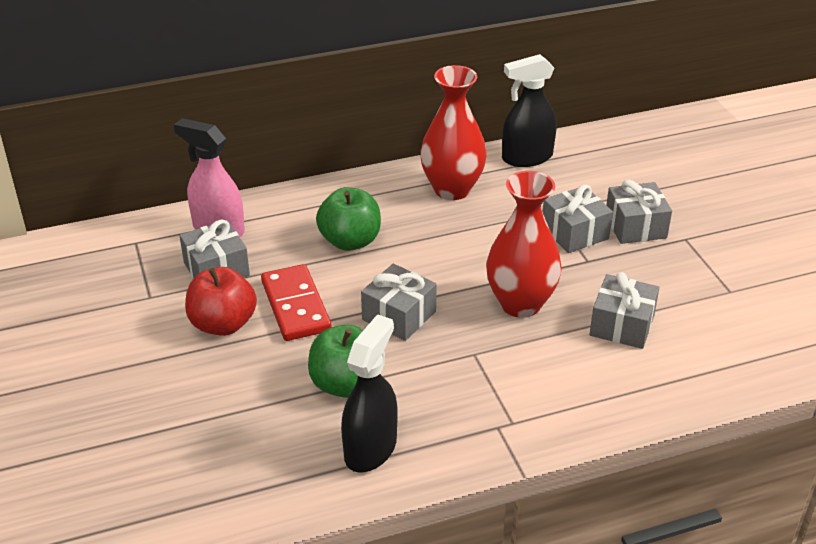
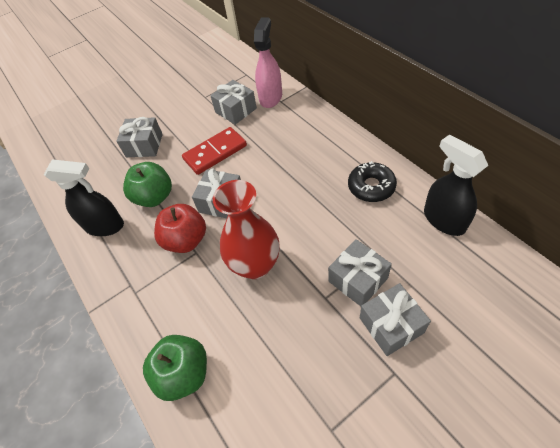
camera: 80 degrees right, 15 degrees up
(223, 324) = (191, 130): red apple -> red apple (186, 240)
(350, 241) = (285, 154): green apple -> green apple (184, 374)
(452, 189) = (371, 187): red vase -> black donut
(622, 325) = (253, 342): grey gift -> grey gift (144, 145)

